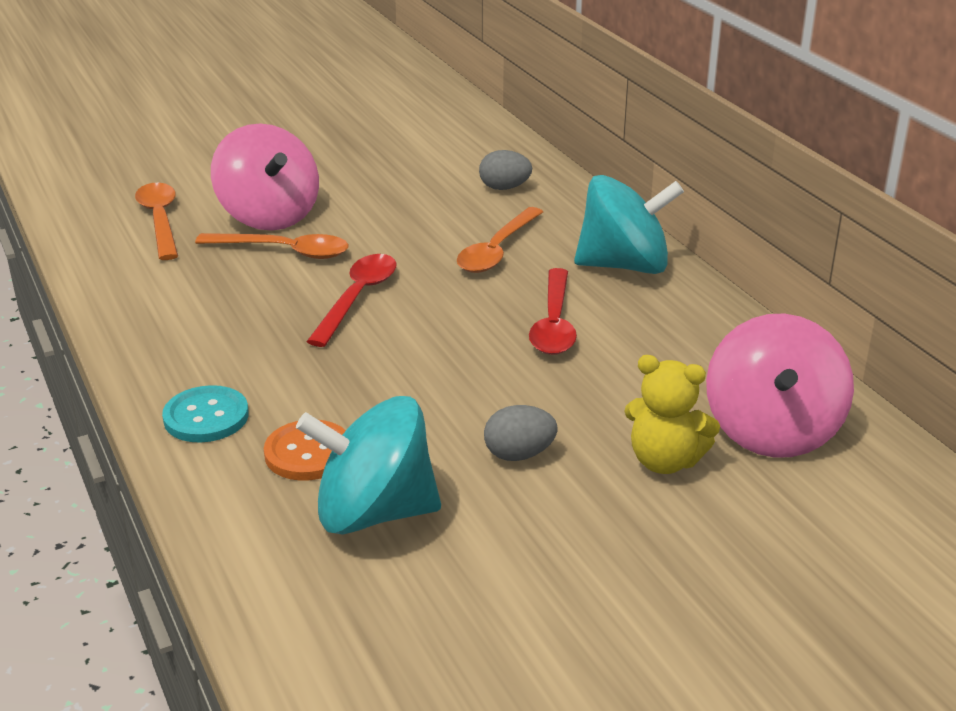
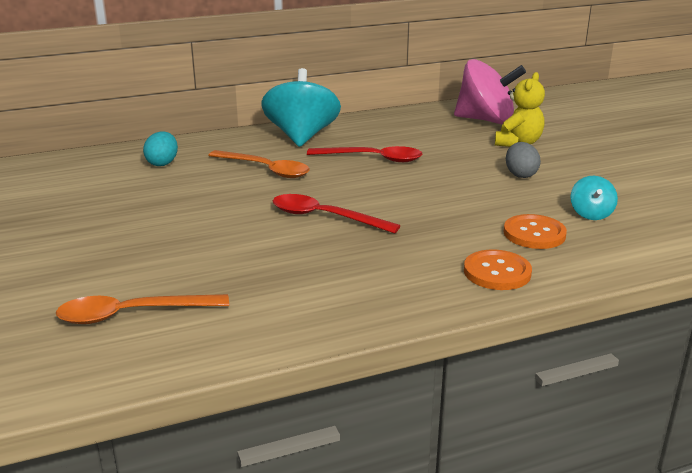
camera: 85 degrees left, 5 degrees down
(206, 417) = (497, 272): turquoise button -> orange button
(269, 216) = (157, 255): pink spinning top -> none
(284, 251) = (233, 247): orange spoon -> none
(374, 513) = (591, 214): turquoise spinning top -> turquoise spinning top, size x0.47
(504, 188) = (162, 163): grey egg -> turquoise egg

